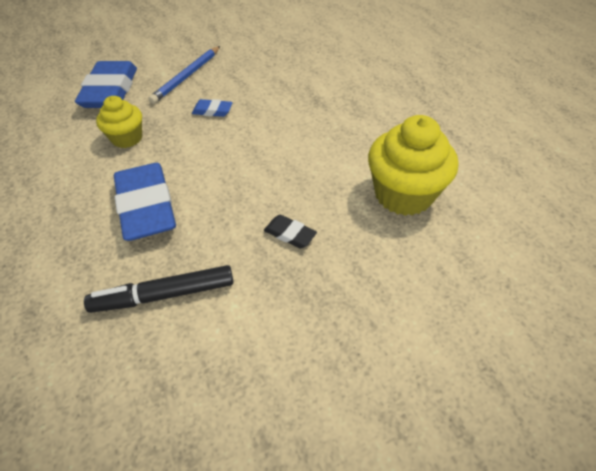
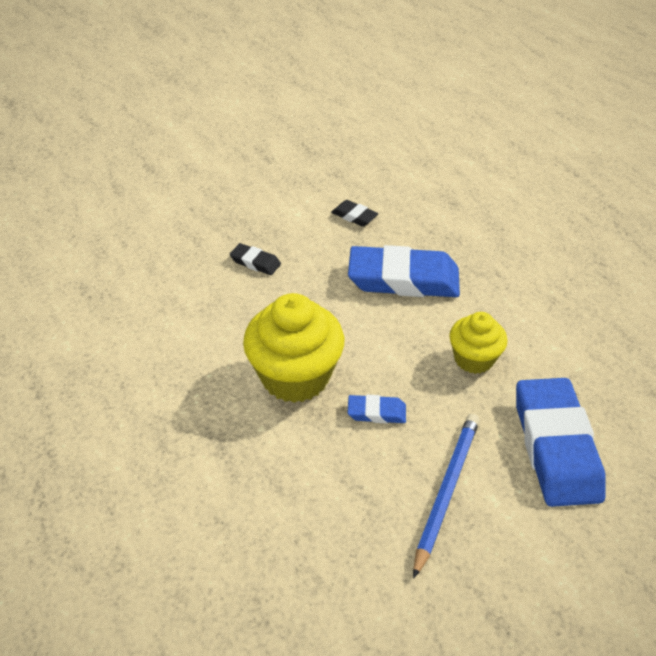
camera: 175 degrees right, 5 degrees down
(147, 206) = (403, 279): blue eraser -> blue eraser turned 60 degrees counterclockwise
(164, 295) = (354, 216): black marker -> black eraser
(403, 194) = (134, 304): yellow cupcake -> yellow cupcake (295, 376)

